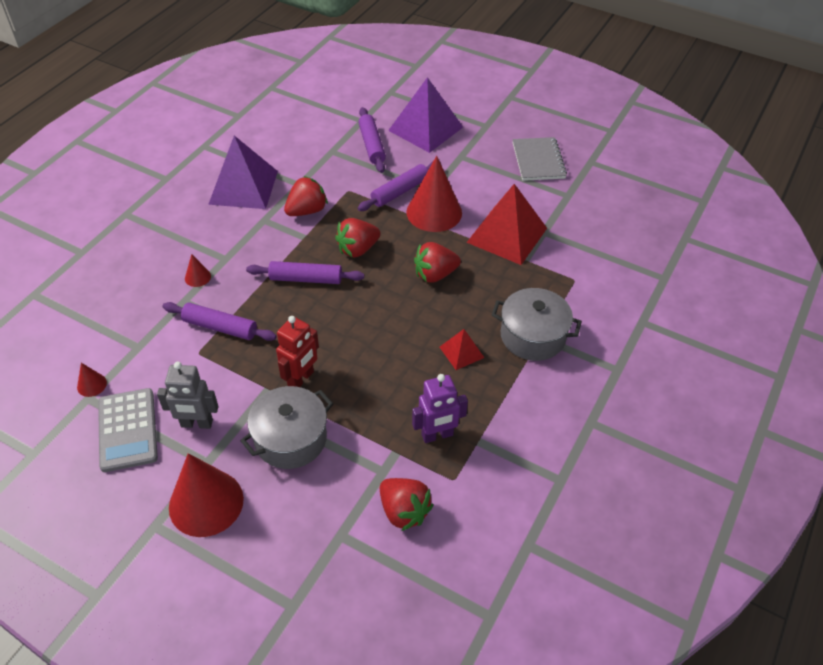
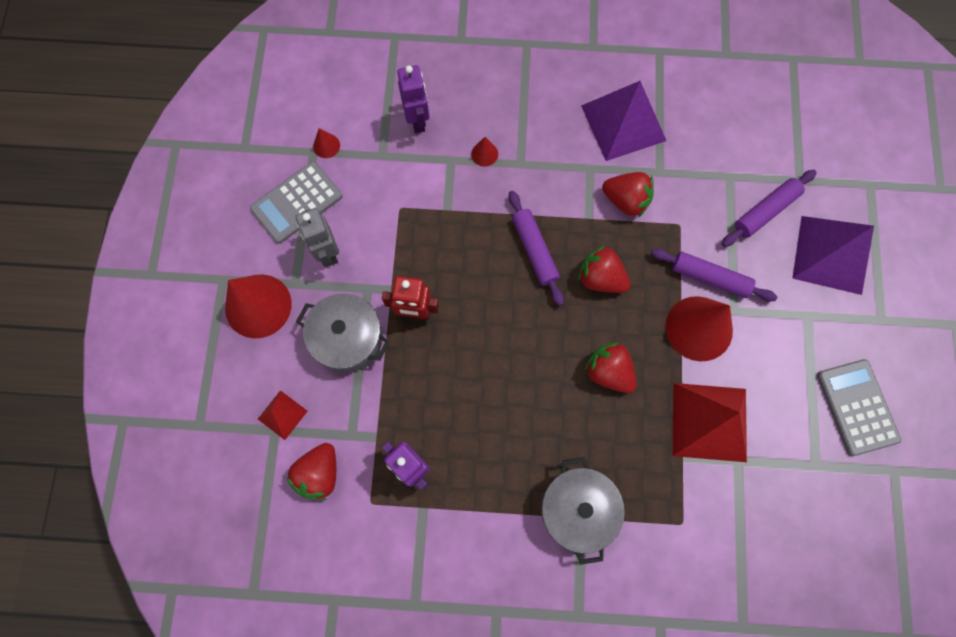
camera: 65 degrees right, 25 degrees up
(128, 309) = (417, 120): none -> purple robot
(220, 327) = (437, 209): purple rolling pin -> none
(461, 352) = (520, 445): red pyramid -> red pyramid (282, 415)
(538, 160) = (856, 407): grey notebook -> grey calculator

